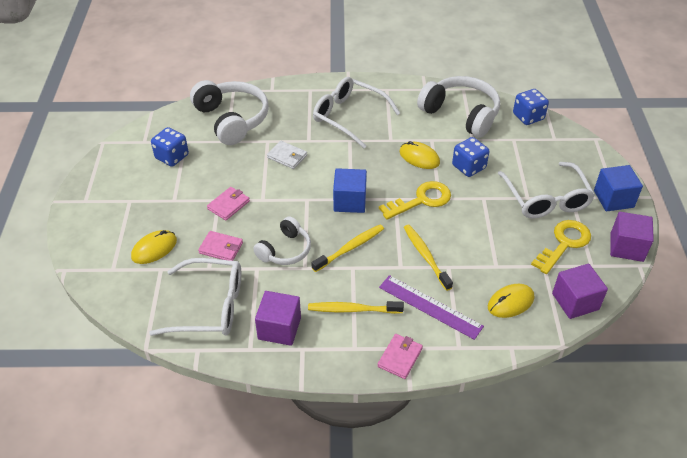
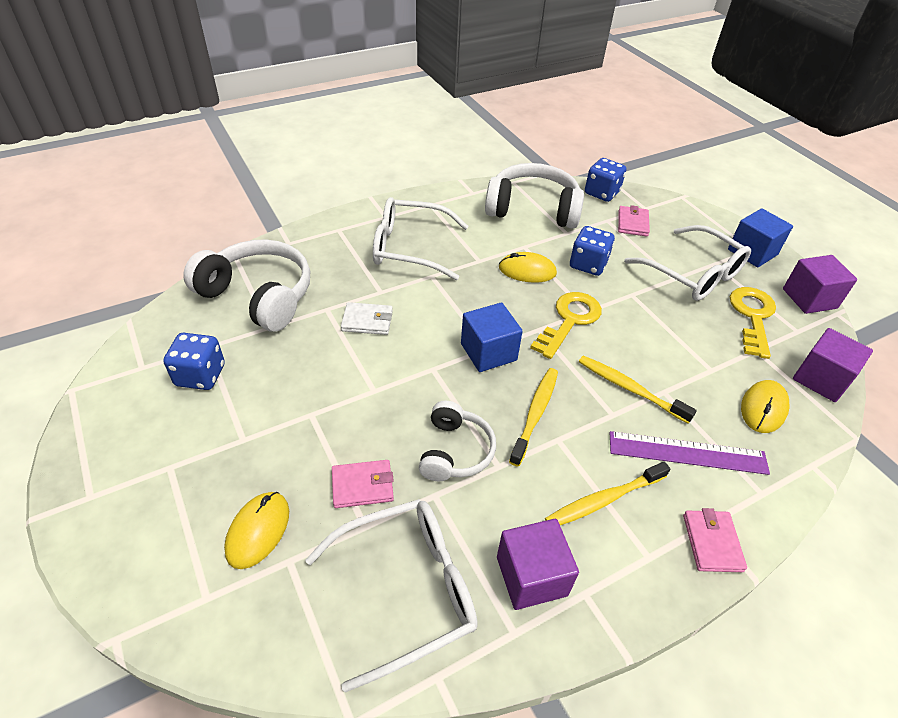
camera: 30 degrees left, 0 degrees up
(228, 205) = (331, 416): pink wallet -> pink wallet (632, 223)

